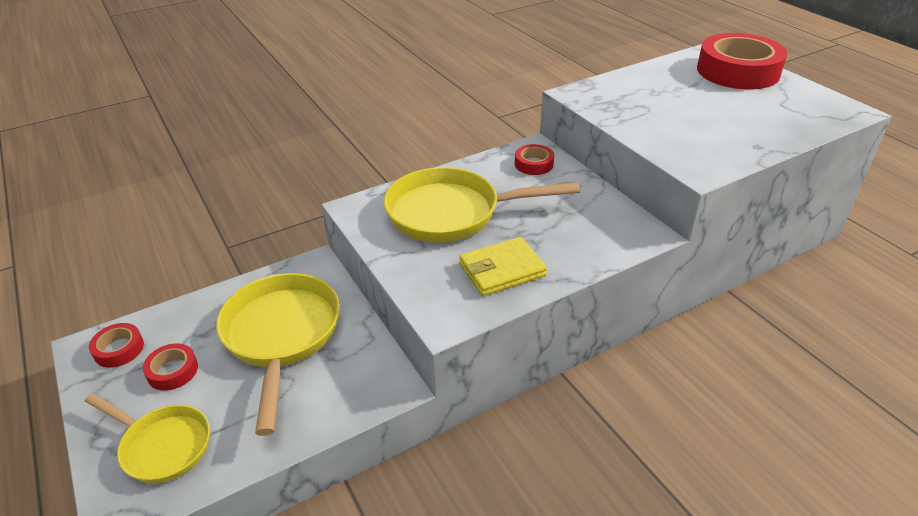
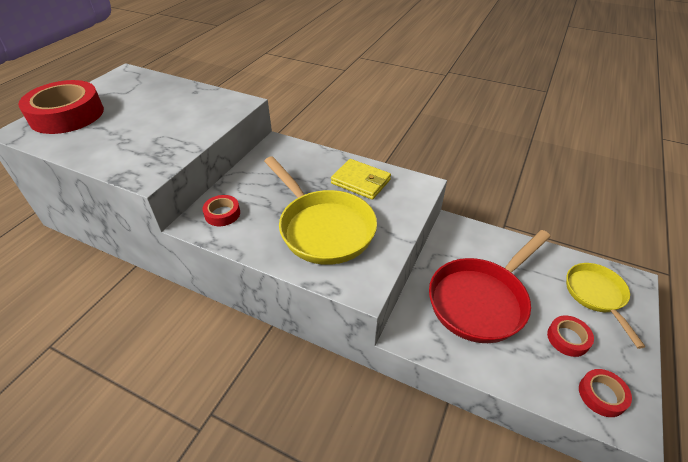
camera: 125 degrees left, 5 degrees up
(282, 336) = (481, 300): yellow pan -> red pan

